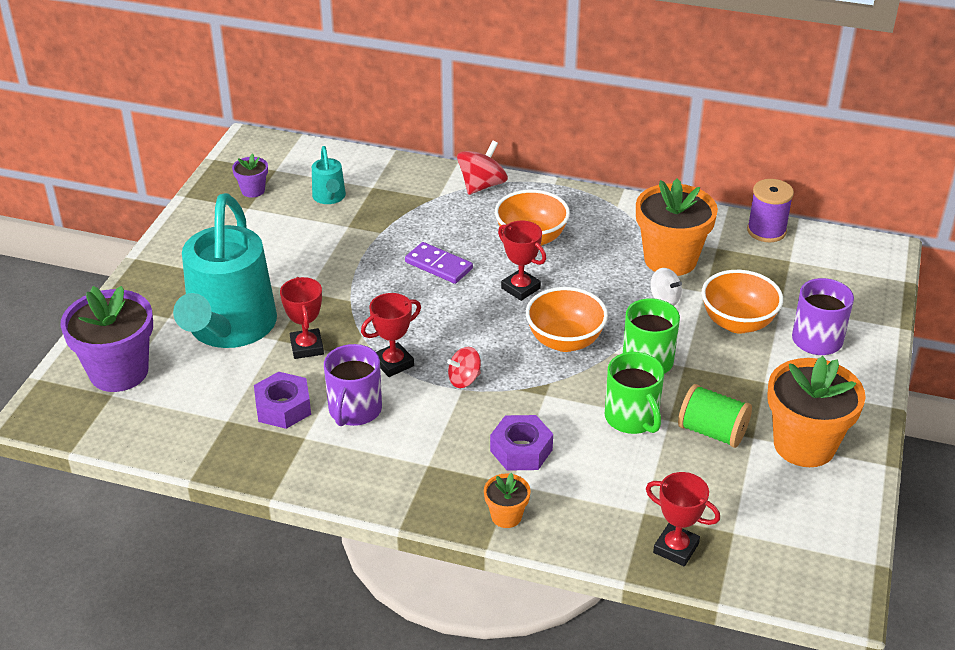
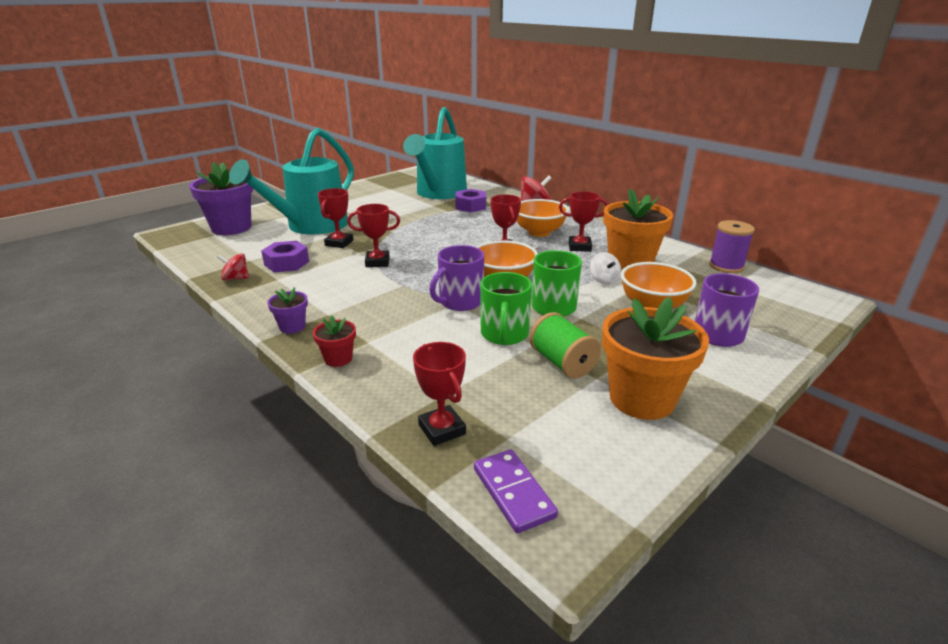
camera: 30 degrees right, 10 degrees down
(253, 190) = (402, 184): purple flower pot -> purple flower pot (292, 327)
(330, 198) = (438, 193): turquoise watering can -> turquoise watering can, size x2.34
(354, 410) = (323, 275): purple mug -> purple mug (460, 302)
(438, 265) = (464, 230): purple domino -> purple domino (513, 492)
(464, 379) = (410, 281): red spinning top -> red spinning top (236, 278)
(506, 516) = (338, 359): orange flower pot -> red flower pot
(521, 450) = (399, 326): purple nut -> purple nut (470, 206)
(598, 251) = (579, 247): none -> red trophy

